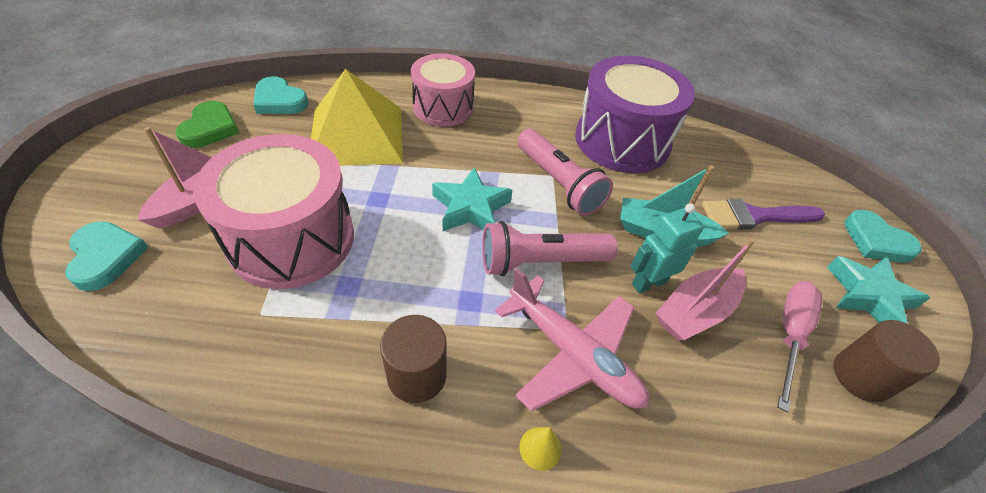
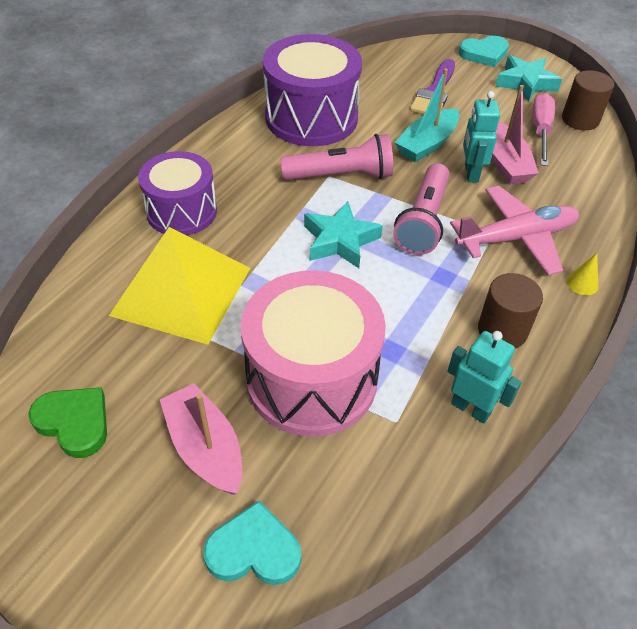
camera: 60 degrees left, 0 degrees up
(279, 101) = (65, 344): turquoise heart -> none
(294, 373) = (470, 408): none -> turquoise robot
(443, 107) = (182, 211): pink drum -> purple drum
(790, 335) = (540, 131): pink screwdriver -> pink screwdriver turned 45 degrees clockwise

